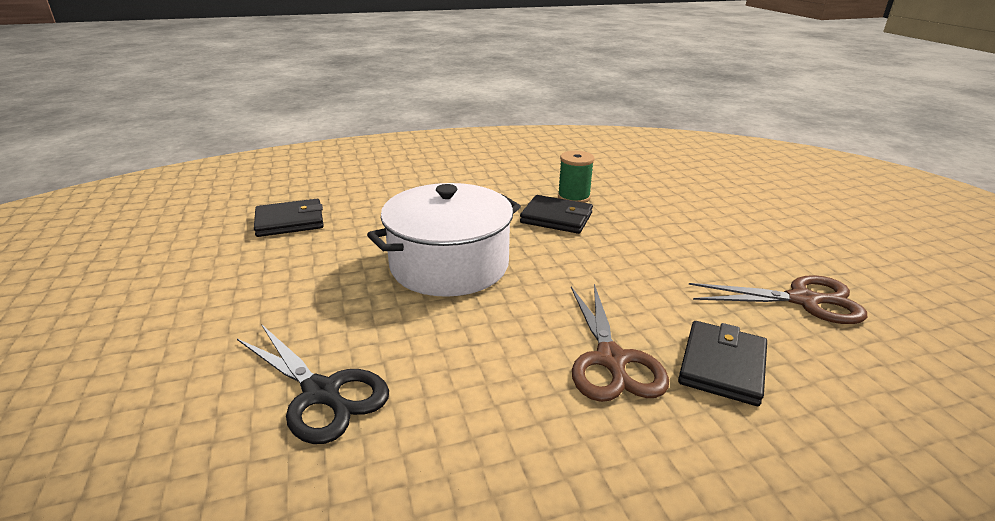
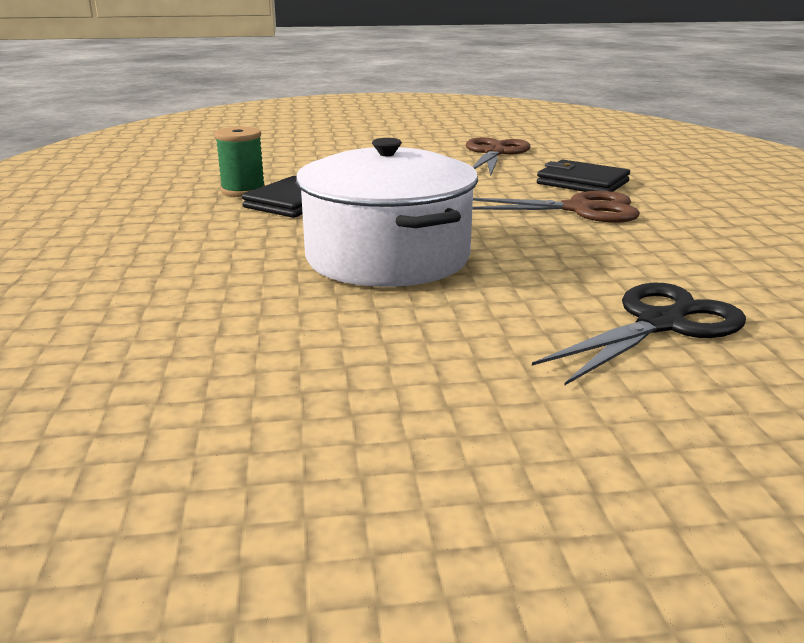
camera: 80 degrees left, 5 degrees down
(290, 221) = (146, 376): black wallet -> none

